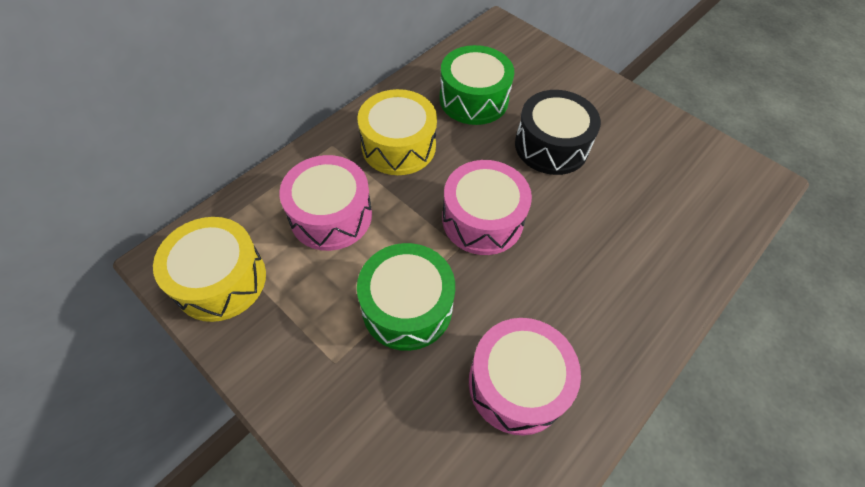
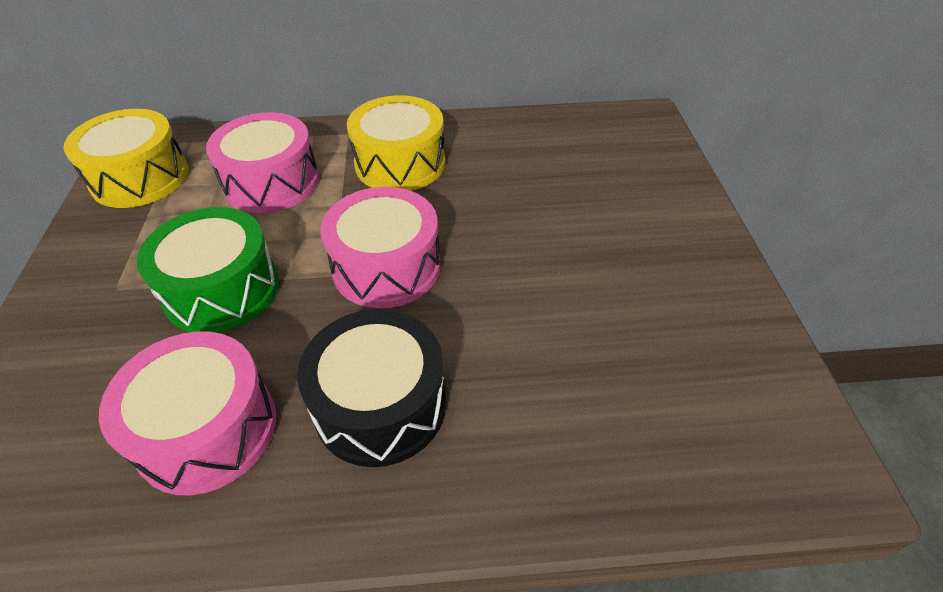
camera: 45 degrees right, 10 degrees down
(473, 99) = (526, 164): green drum -> none
(551, 146) = (553, 248): black drum -> black drum (380, 405)

